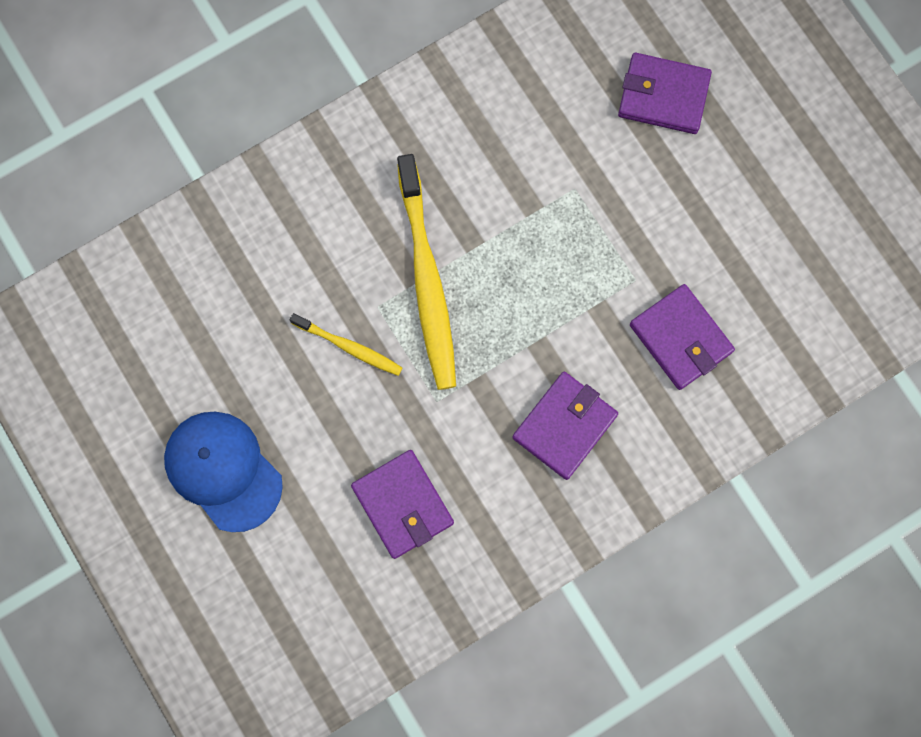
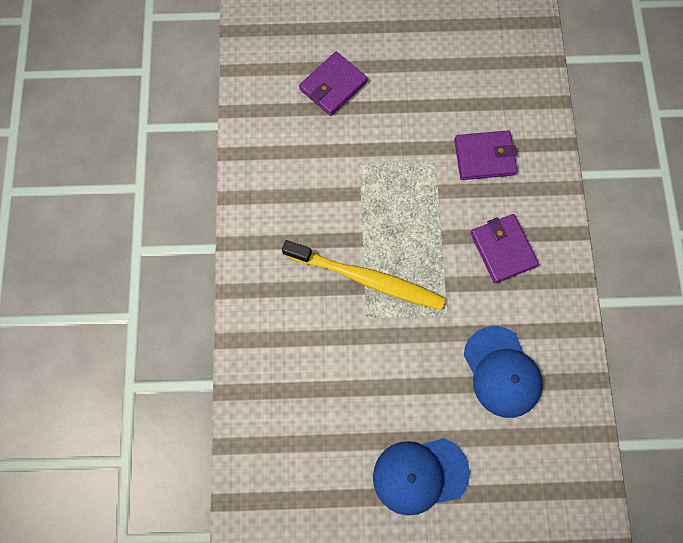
camera: 60 degrees left, 5 degrees down
(349, 347) = (383, 349): yellow toothbrush -> none
(402, 504) = (502, 372): purple wallet -> blue cap

